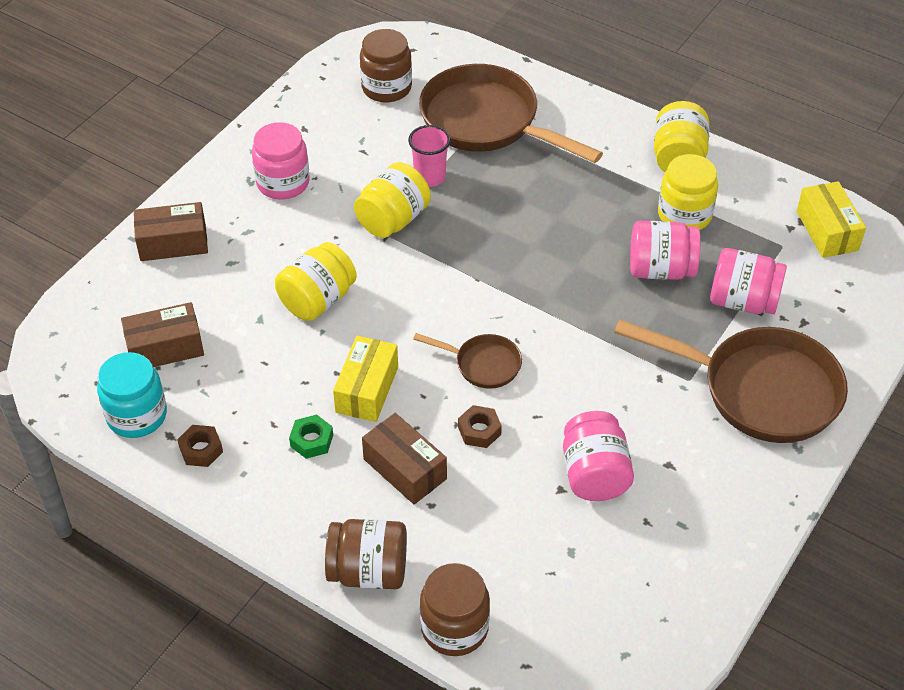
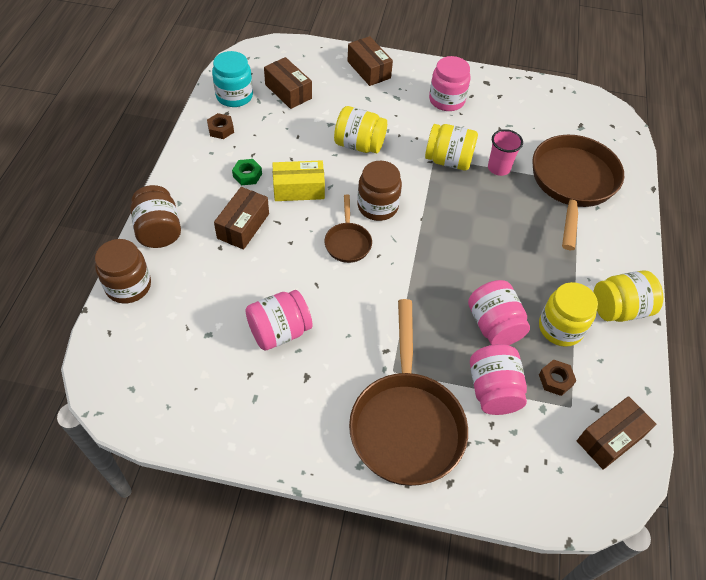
camera: 65 degrees right, 5 degrees up
(386, 87) = (566, 123): brown jar -> brown jar (377, 206)
(479, 430) = (290, 256): brown nut -> brown nut (555, 380)
(827, 231) = (610, 438): yellow box -> brown box

